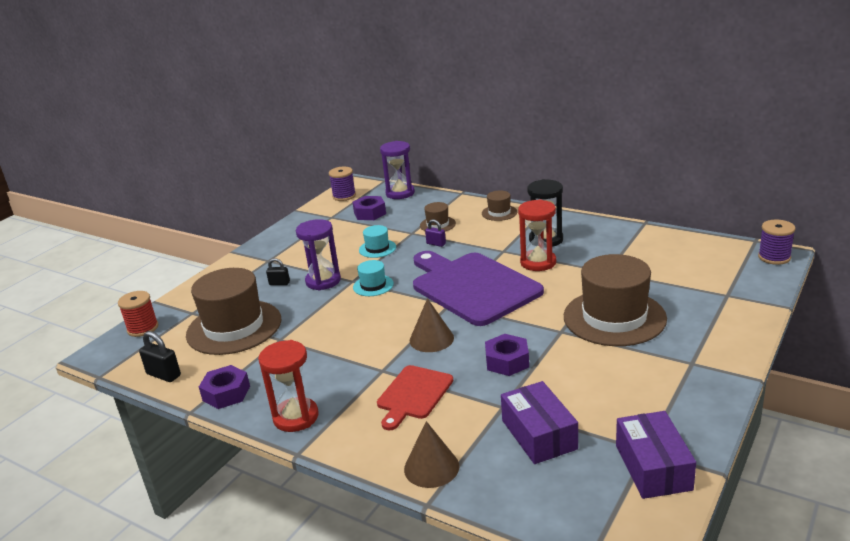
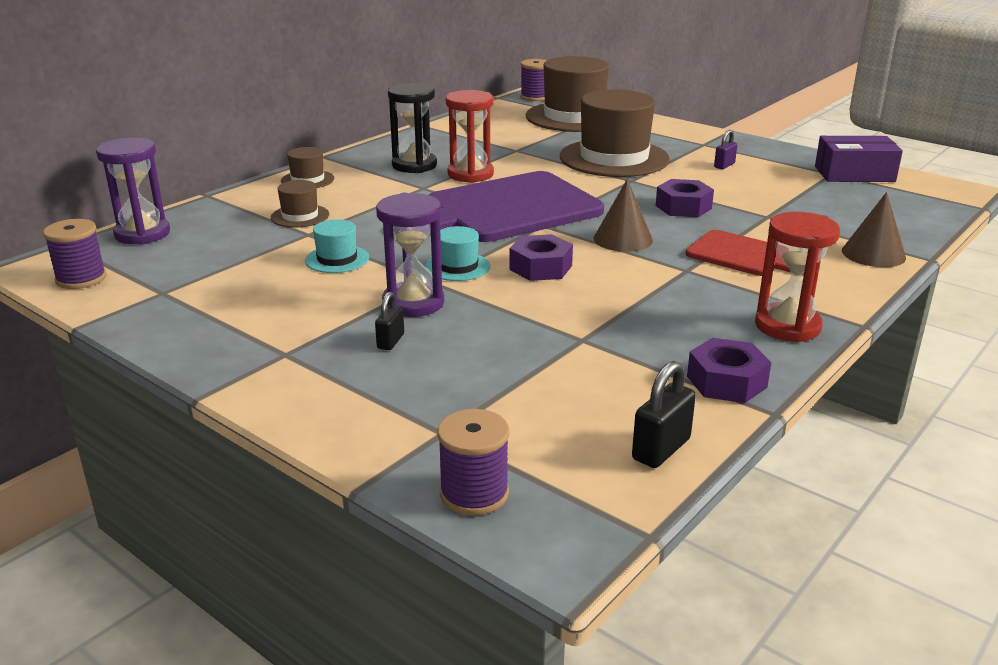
camera: 85 degrees left, 0 degrees up
(143, 328) = (474, 493): red spool -> purple spool
(234, 327) = (524, 382): brown hat -> brown hat (574, 117)
(370, 213) = (192, 260): purple nut -> purple nut (540, 267)
(436, 244) = (363, 221): purple padlock -> purple padlock (724, 165)
(538, 434) = (813, 206): purple box -> none

